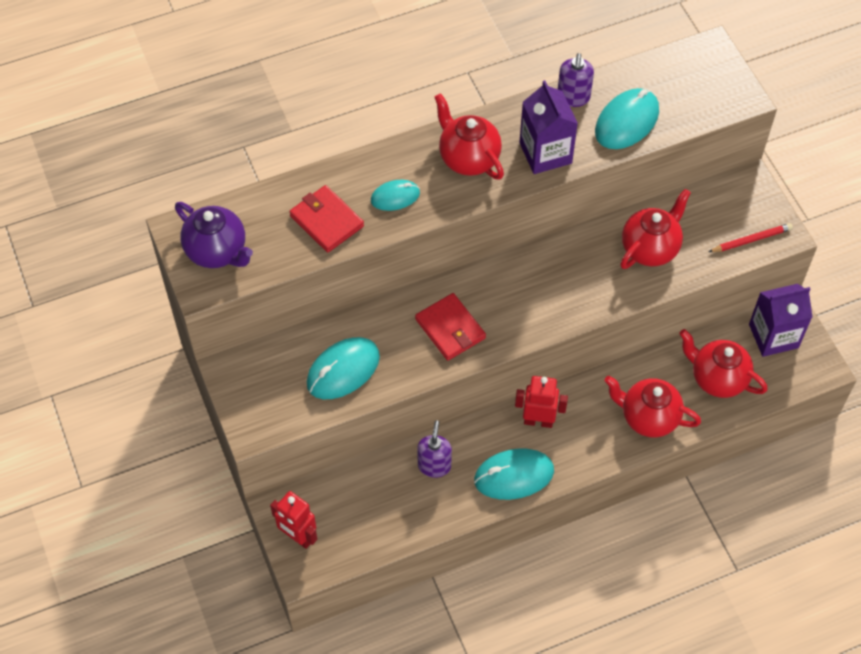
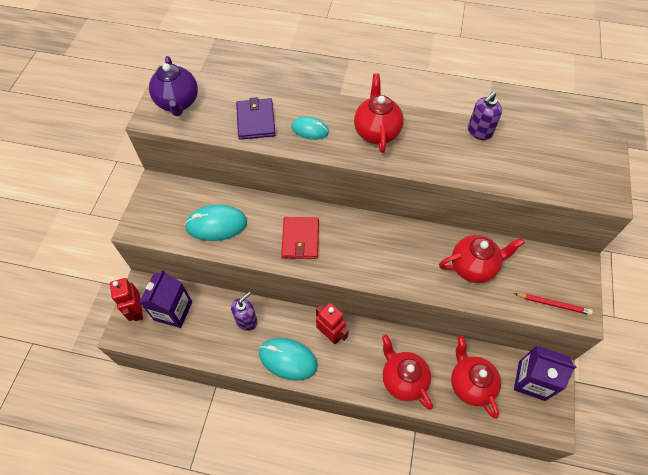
camera: 35 degrees right, 0 degrees up
(326, 221) = (256, 121): red wallet -> purple wallet
(545, 153) = (431, 156): purple carton -> purple carton (173, 311)
(627, 122) = (506, 166): turquoise mouse -> none

